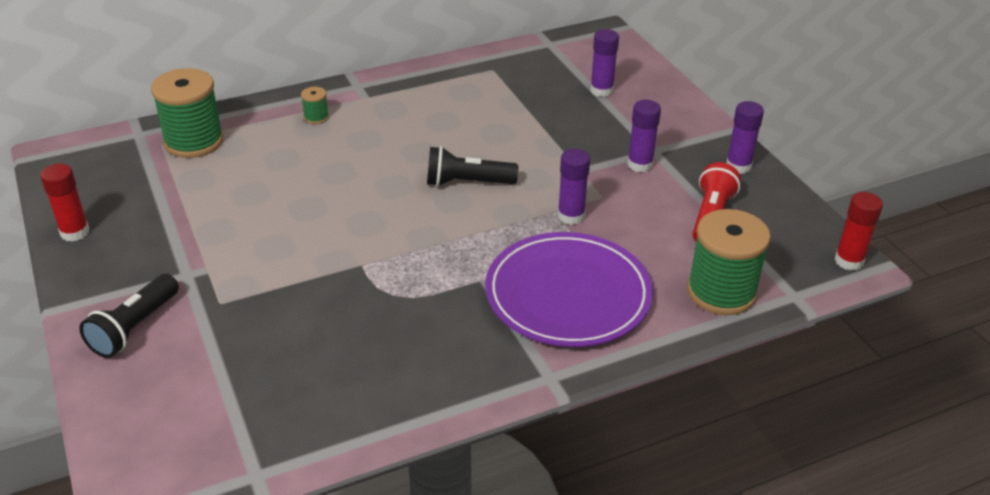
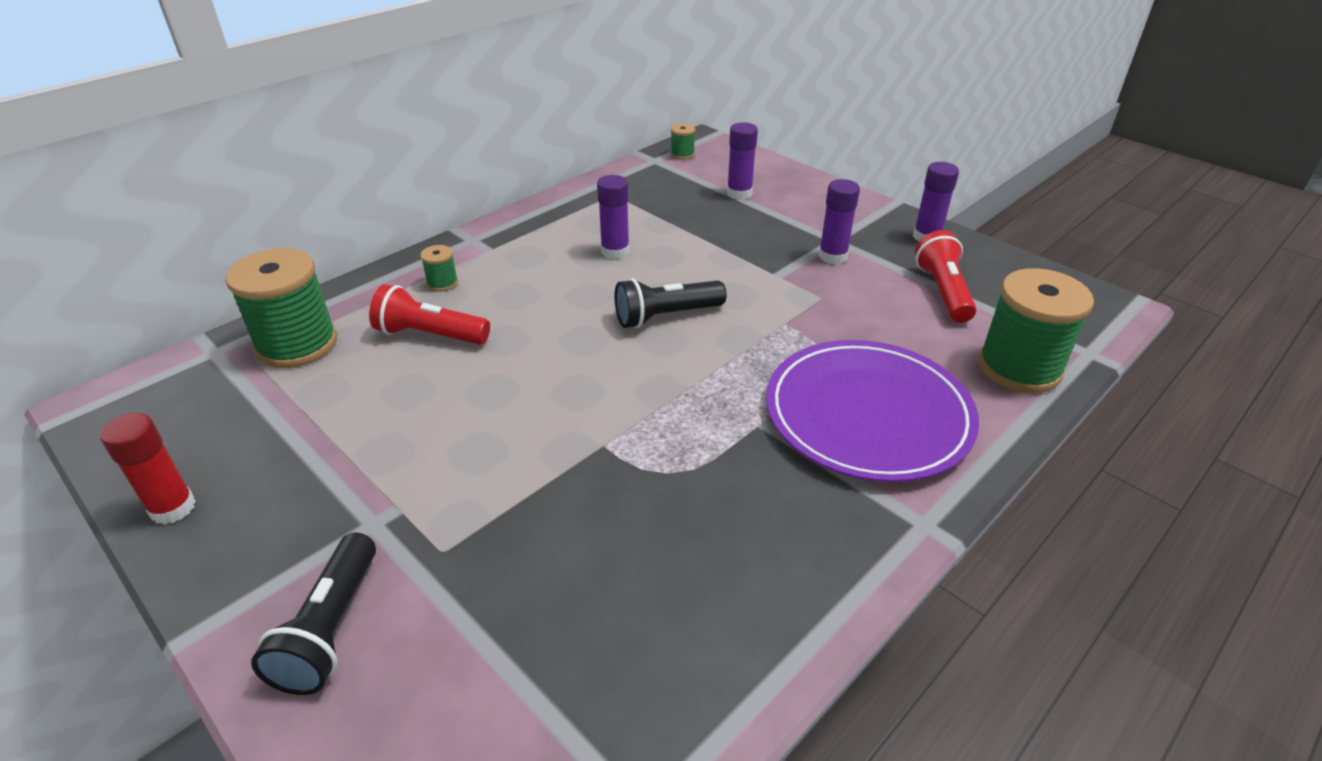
camera: 20 degrees left, 0 degrees up
(286, 156) = (430, 335): none -> red flashlight
(571, 216) = (804, 325): purple glue stick -> purple glue stick (615, 251)
(577, 43) = (682, 154): none -> green spool
(849, 261) = (1105, 304): red glue stick -> none

